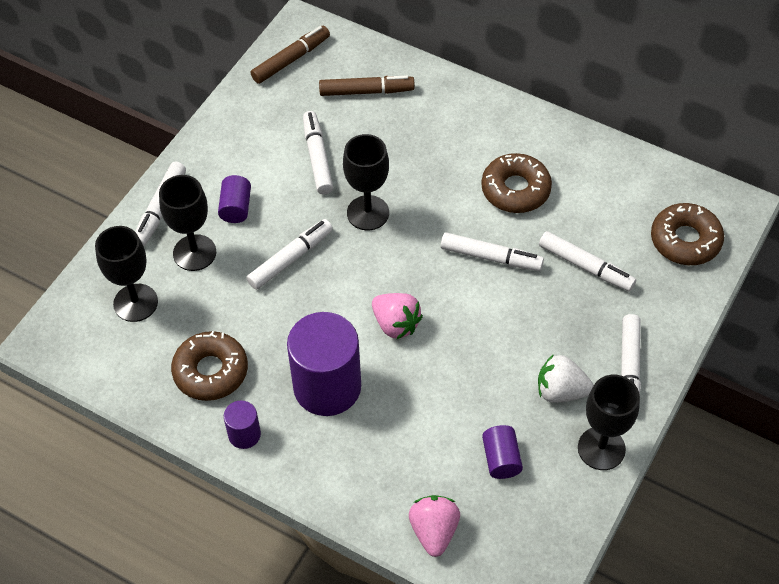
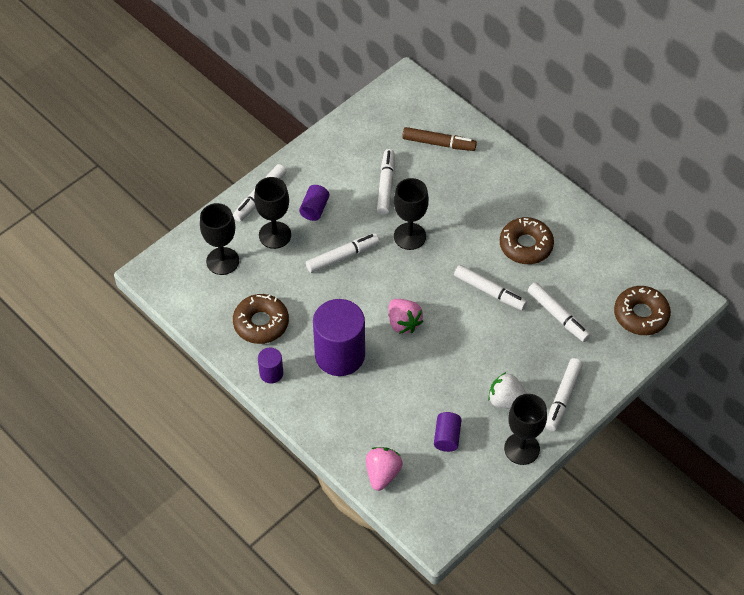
camera: 15 degrees right, 0 degrees up
(291, 60) = (390, 105): brown marker -> none

